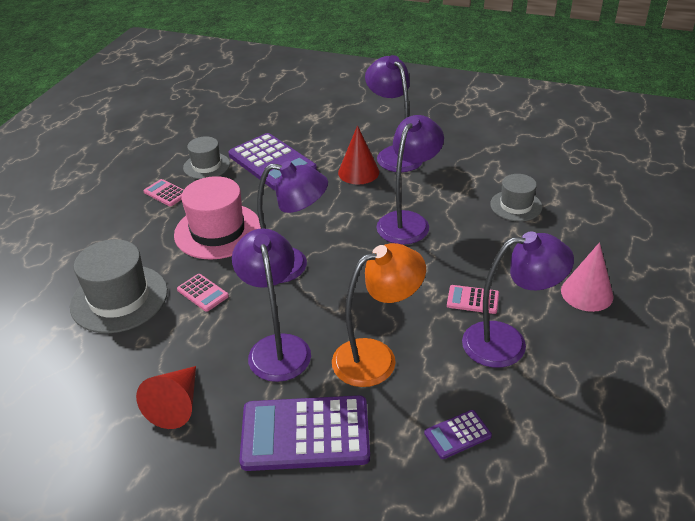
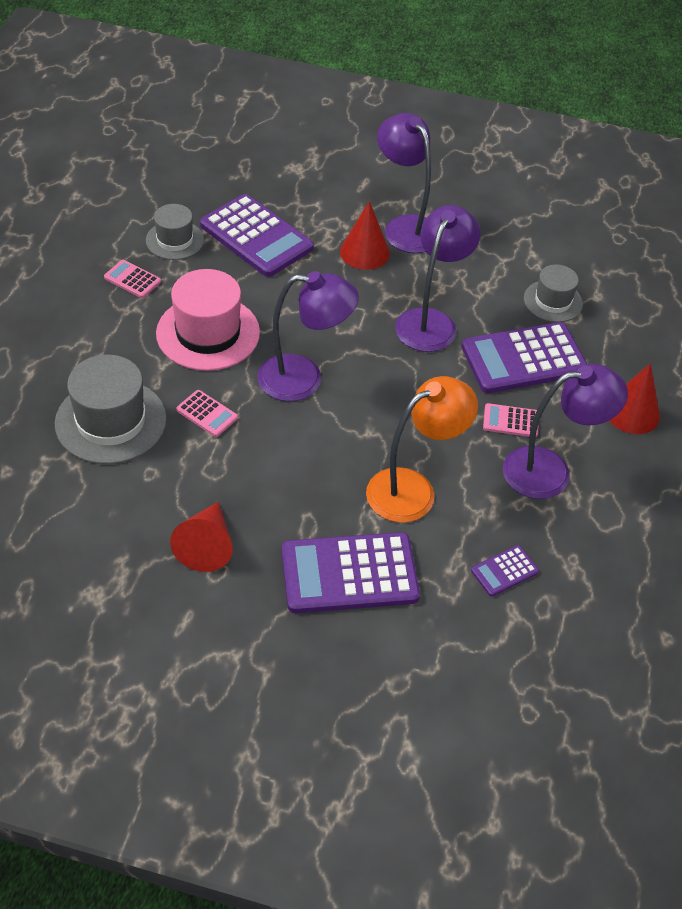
camera: 10 degrees left, 10 degrees up
(277, 347) = (304, 478): purple lamp -> none
(487, 250) = (523, 359): none -> purple calculator
(587, 293) = (632, 412): pink cone -> red cone

